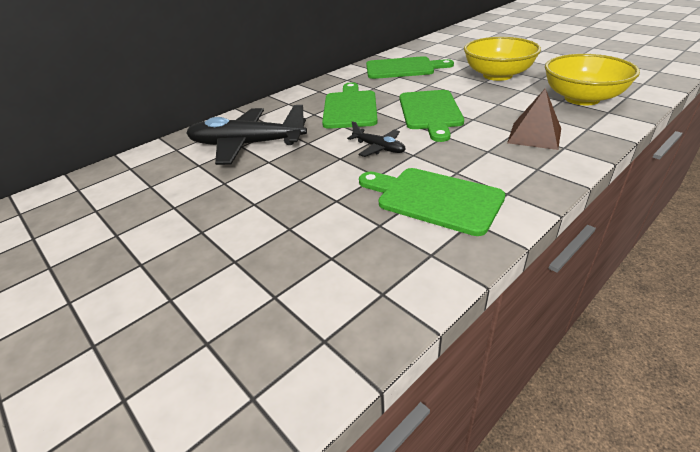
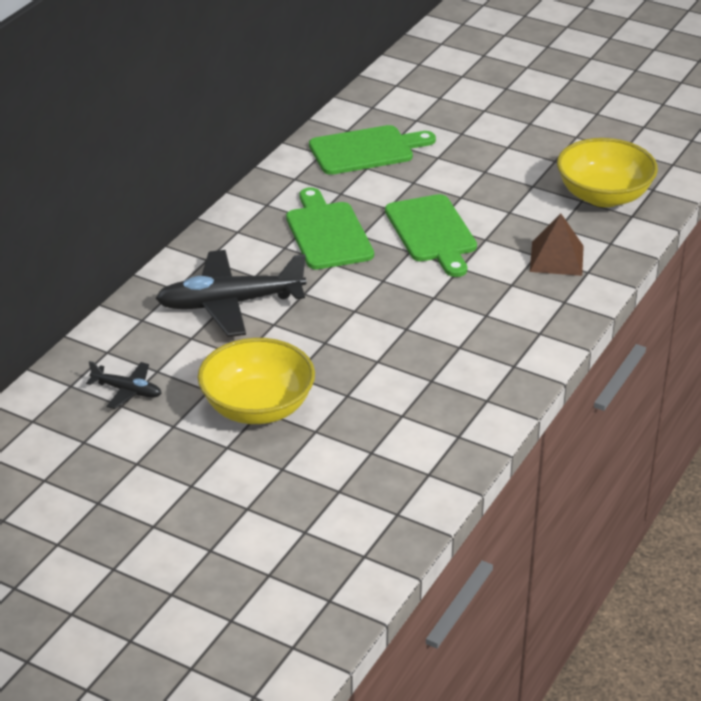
camera: 20 degrees left, 0 degrees up
(379, 148) = (392, 292): black plane -> black plane (127, 391)
(434, 199) = (473, 347): green cutting board -> none
(497, 75) = (499, 158): yellow bowl -> yellow bowl (257, 407)

